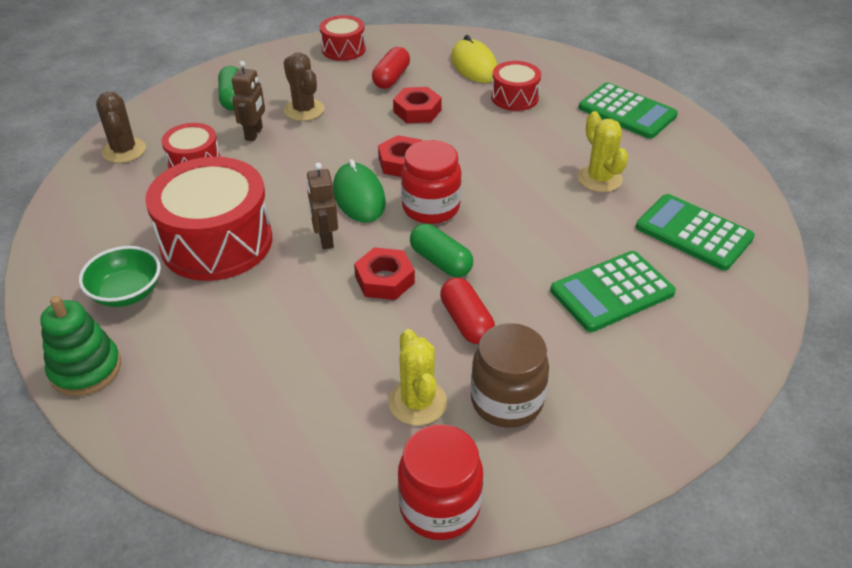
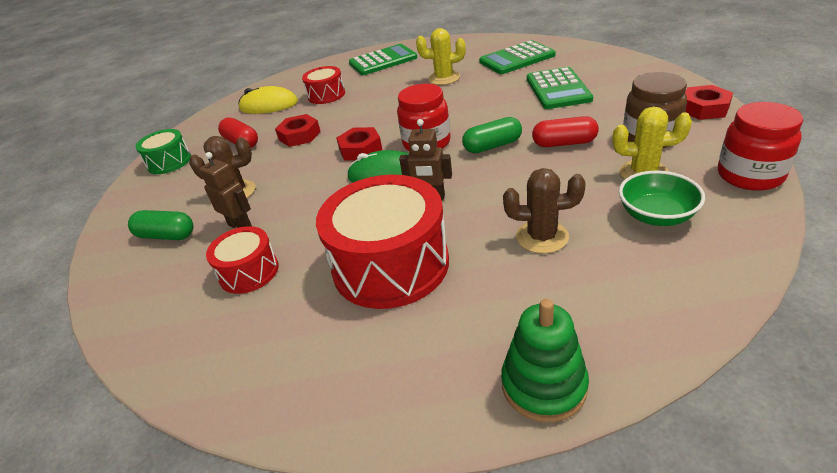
camera: 60 degrees left, 5 degrees down
(124, 151) = (170, 330): brown cactus -> brown cactus (542, 237)
(127, 293) = (431, 341): green bowl -> green bowl (656, 215)
(343, 49) = (169, 162): red drum -> green drum
(384, 279) = (499, 173): red nut -> red nut (704, 108)

